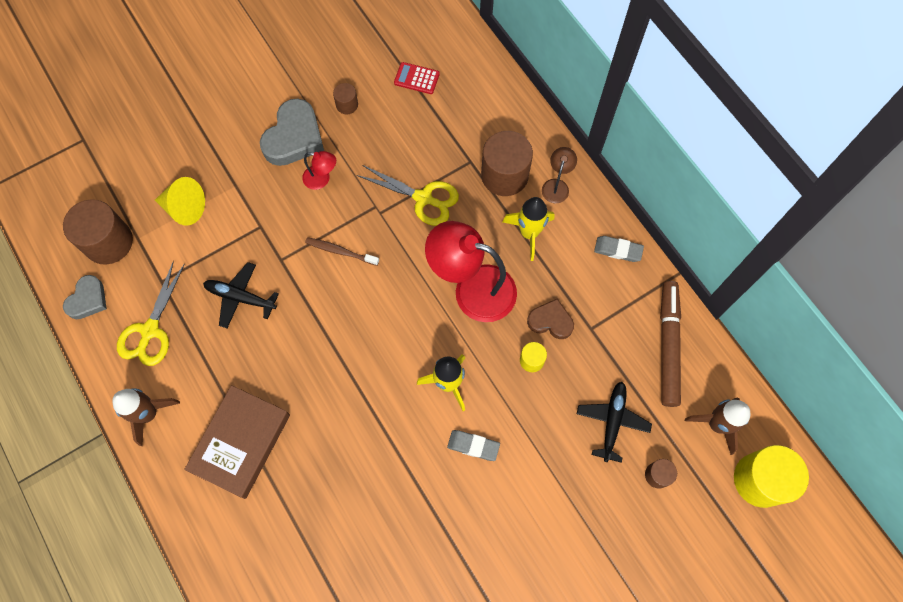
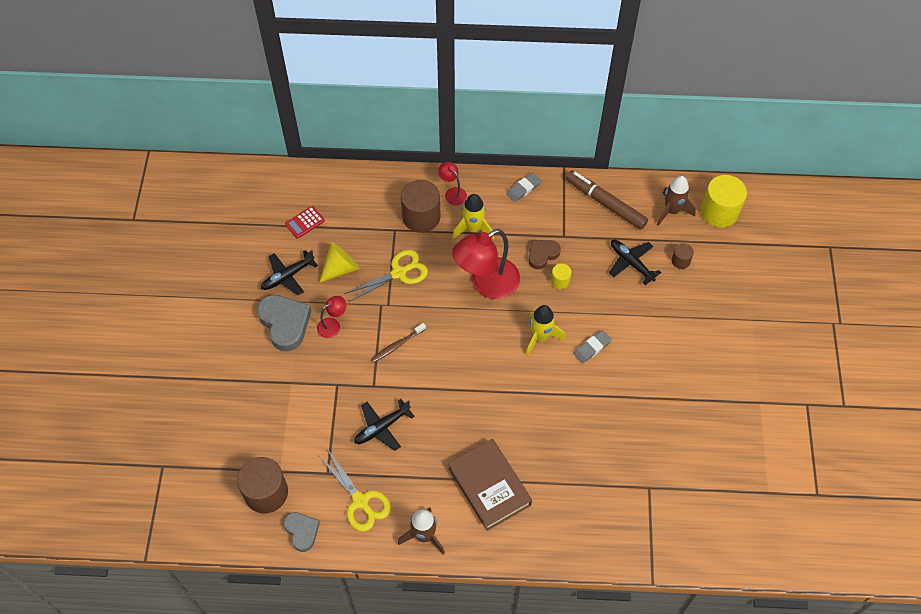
camera: 55 degrees left, 10 degrees down
(184, 208) = (281, 426): yellow cone -> yellow cone (341, 268)
(347, 105) = (288, 276): brown cylinder -> black plane
(556, 185) = (452, 193): brown lamp -> red lamp

